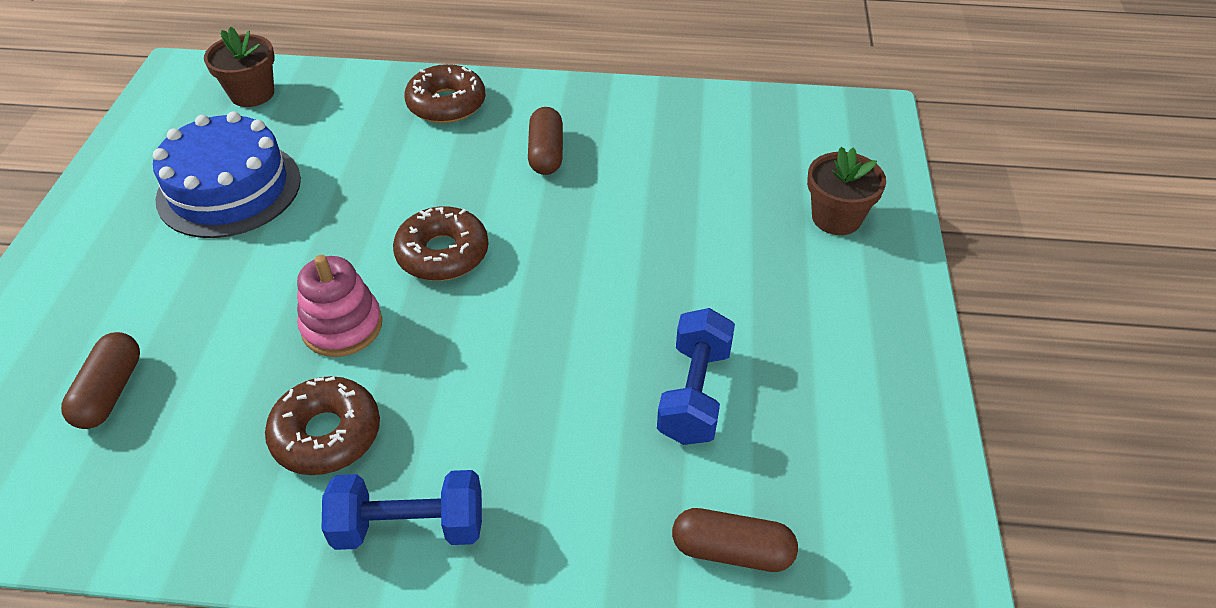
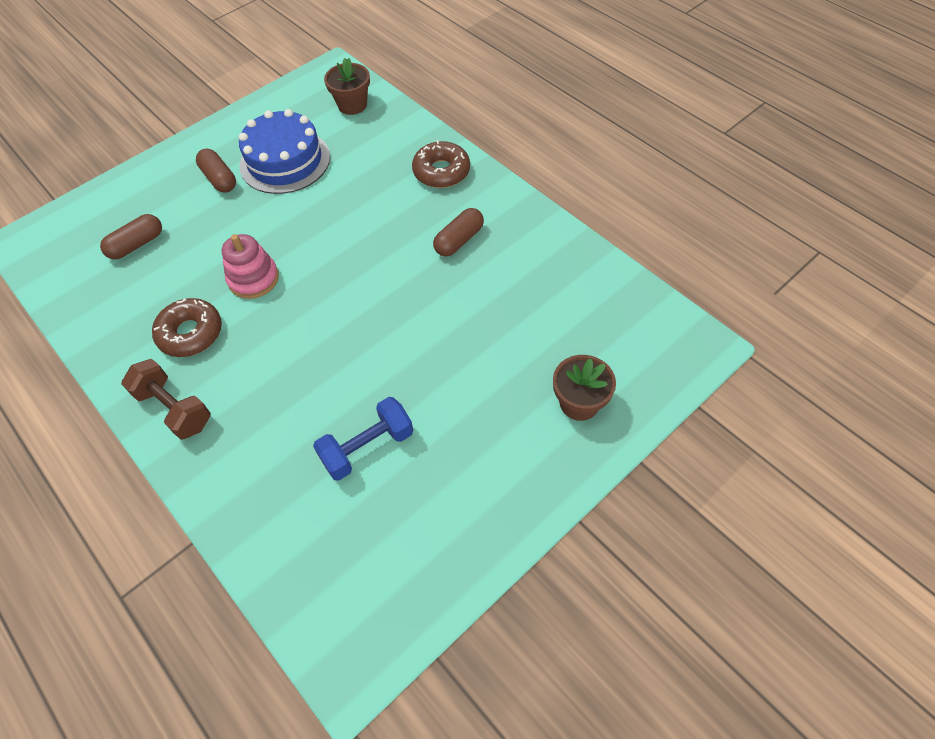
camera: 45 degrees right, 10 degrees up
(409, 527) = (174, 409): blue dumbbell -> brown dumbbell
(442, 254) = (339, 269): brown donut -> none
(732, 551) = (286, 545): brown capsule -> brown capsule (219, 179)

